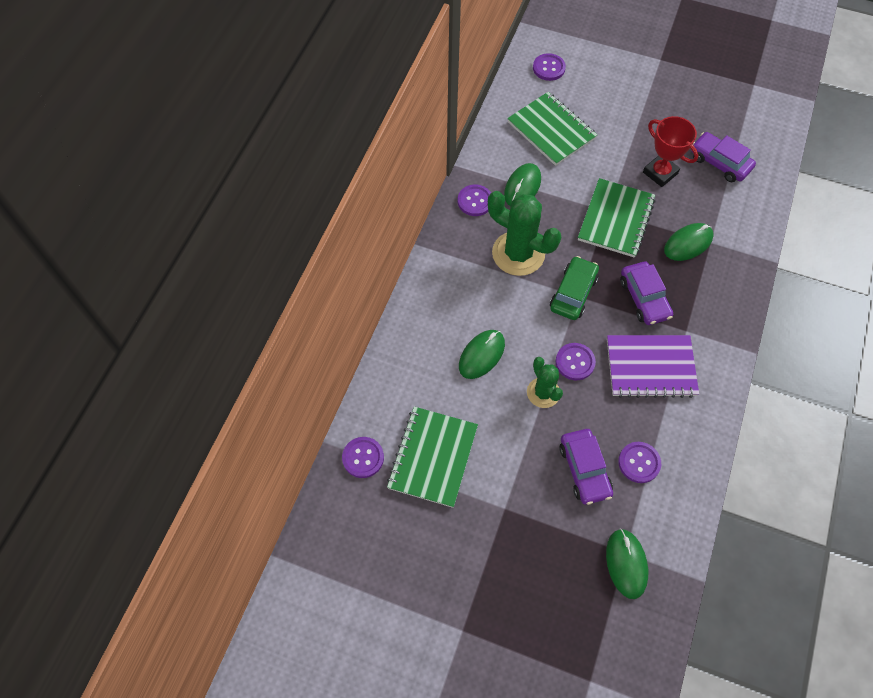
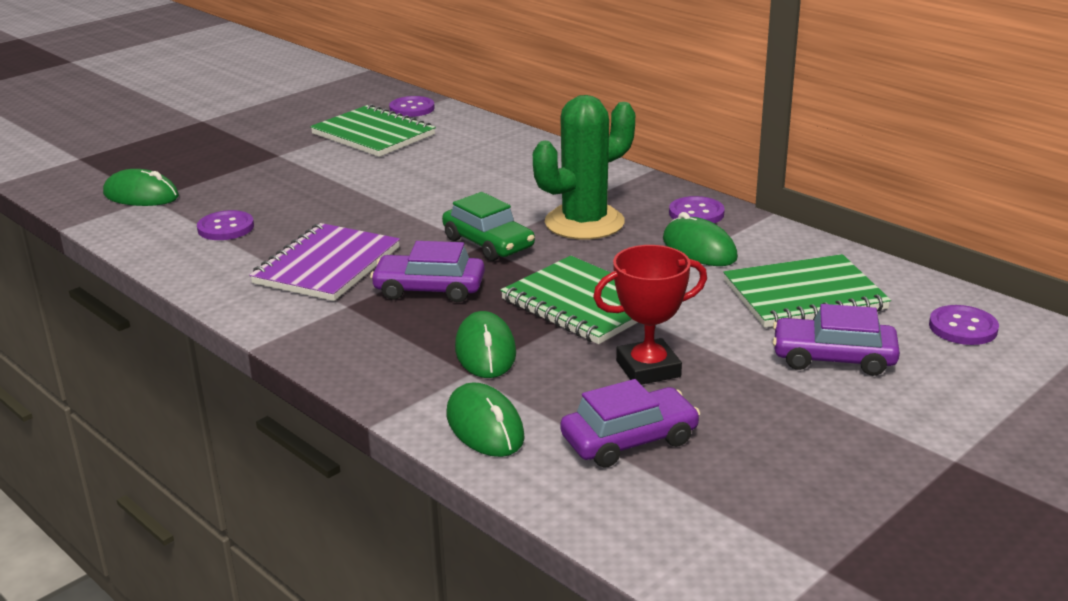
camera: 115 degrees right, 35 degrees down
(481, 355) = (461, 175): green mouse -> green mouse (485, 426)
(543, 392) = (375, 197): green cactus -> none
(575, 362) = (391, 222): purple button -> none
(584, 469) = (261, 198): purple car -> purple car (833, 358)

